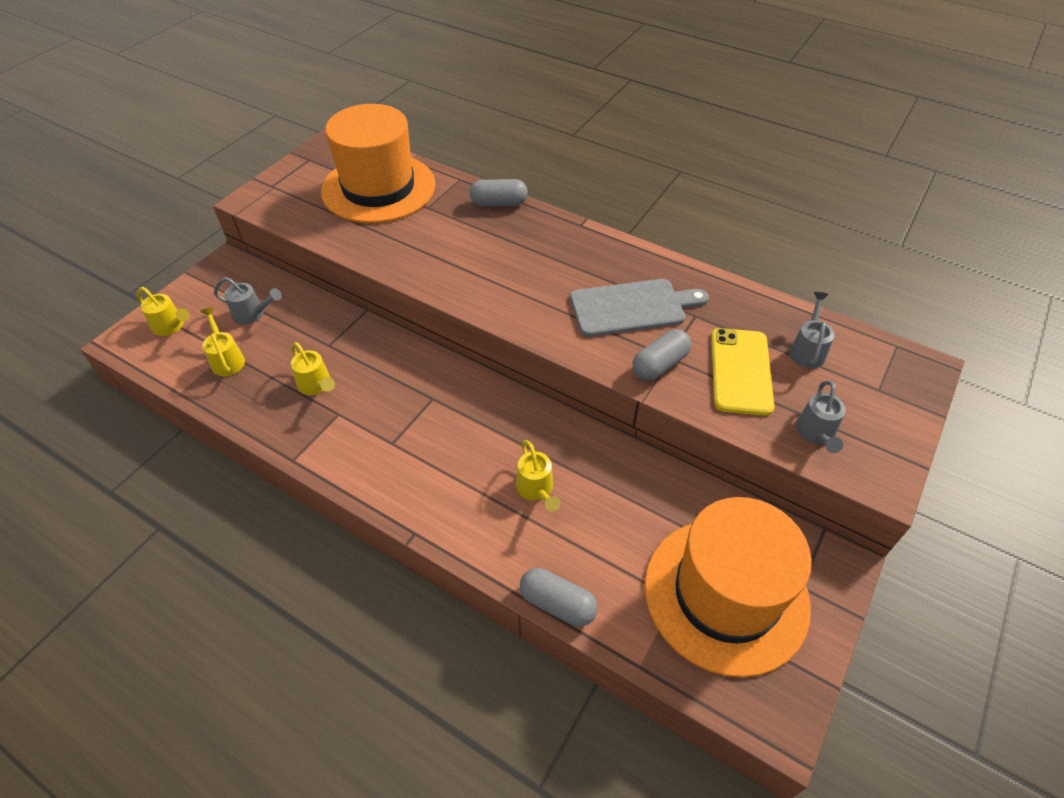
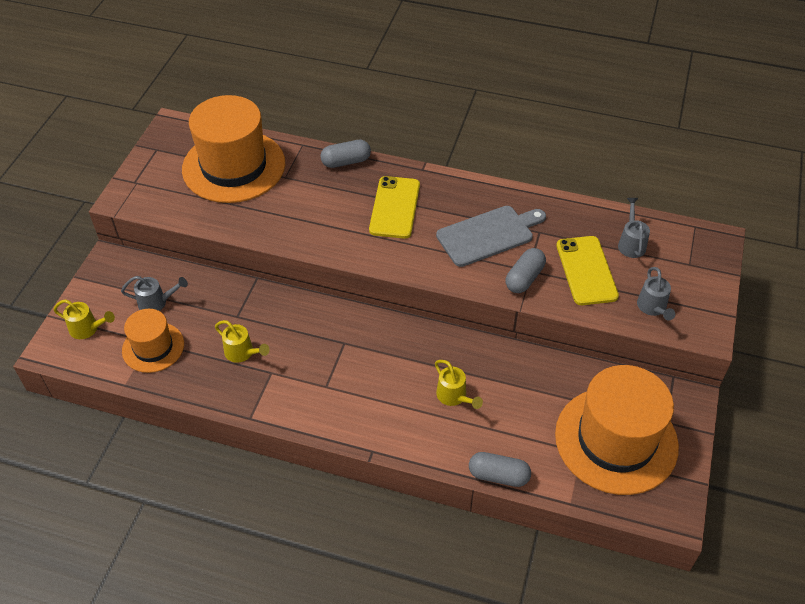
camera: 15 degrees left, 0 degrees up
(227, 359) = (153, 347): yellow watering can -> orange hat
(534, 258) = (395, 207): none -> yellow phone

